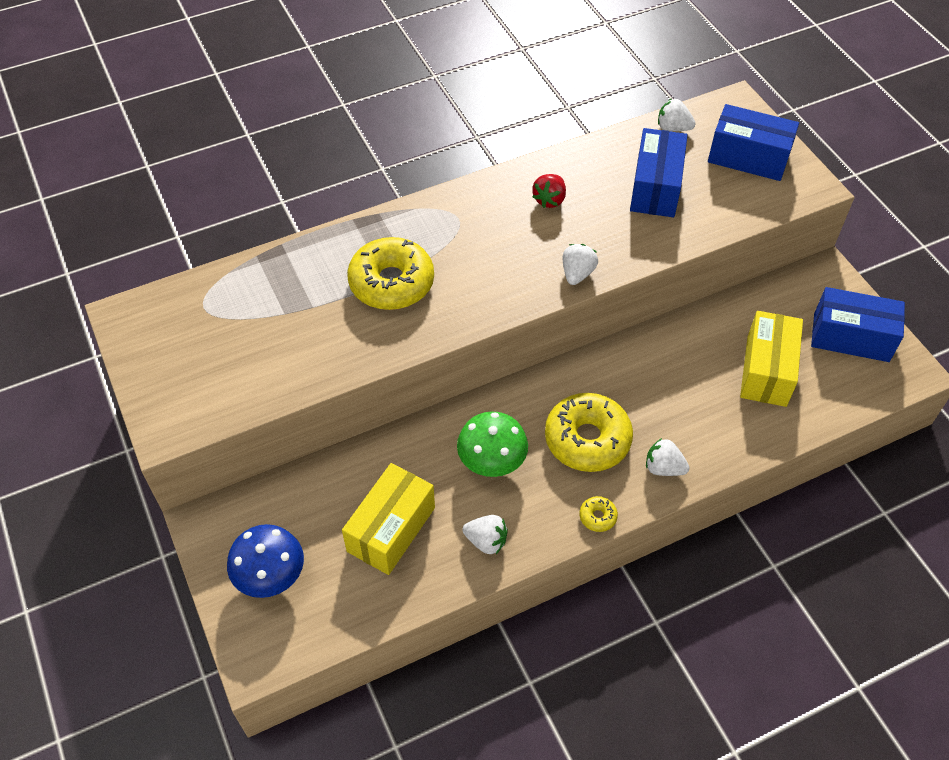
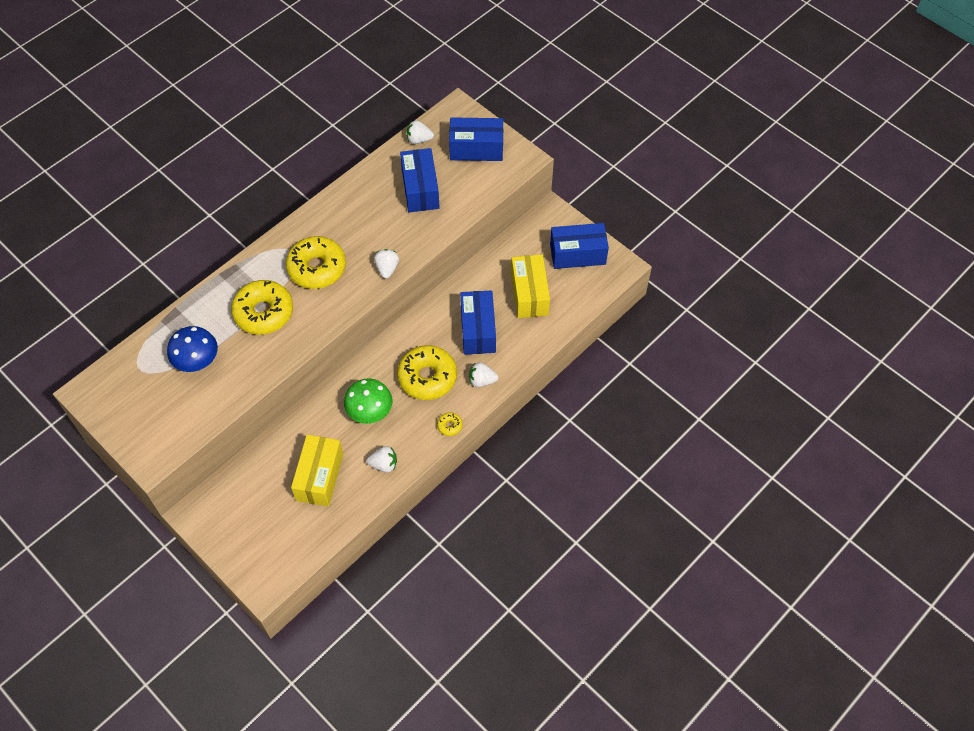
camera: 20 degrees left, 5 degrees up
(270, 575) = (251, 532): blue mushroom -> blue mushroom (197, 360)
(482, 247) = (317, 268): none -> yellow donut
(549, 200) = (351, 219): red strawberry -> none
(678, 397) = (478, 330): none -> blue box

